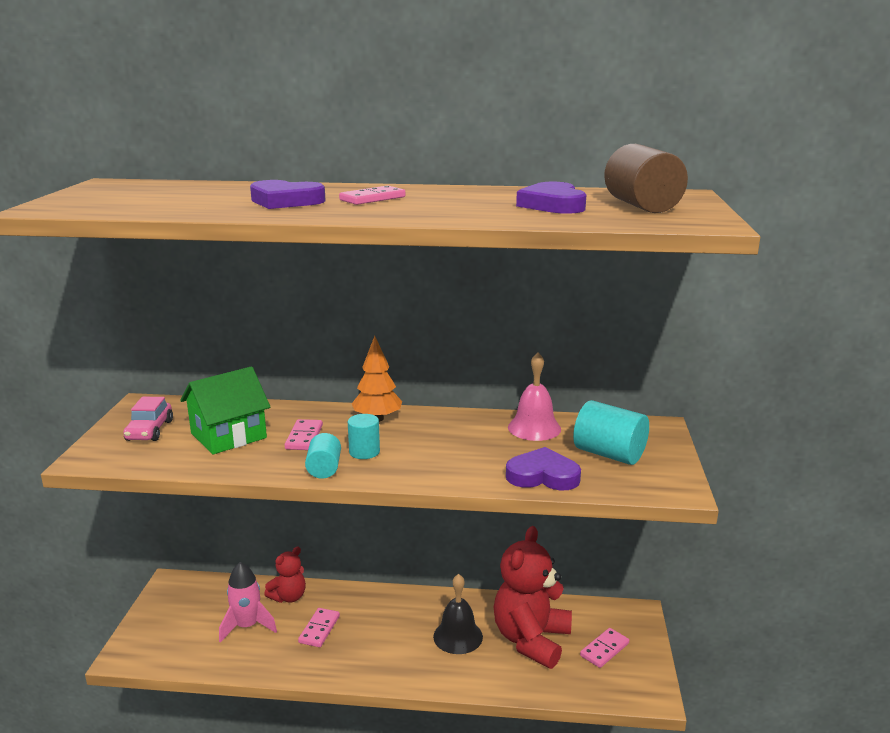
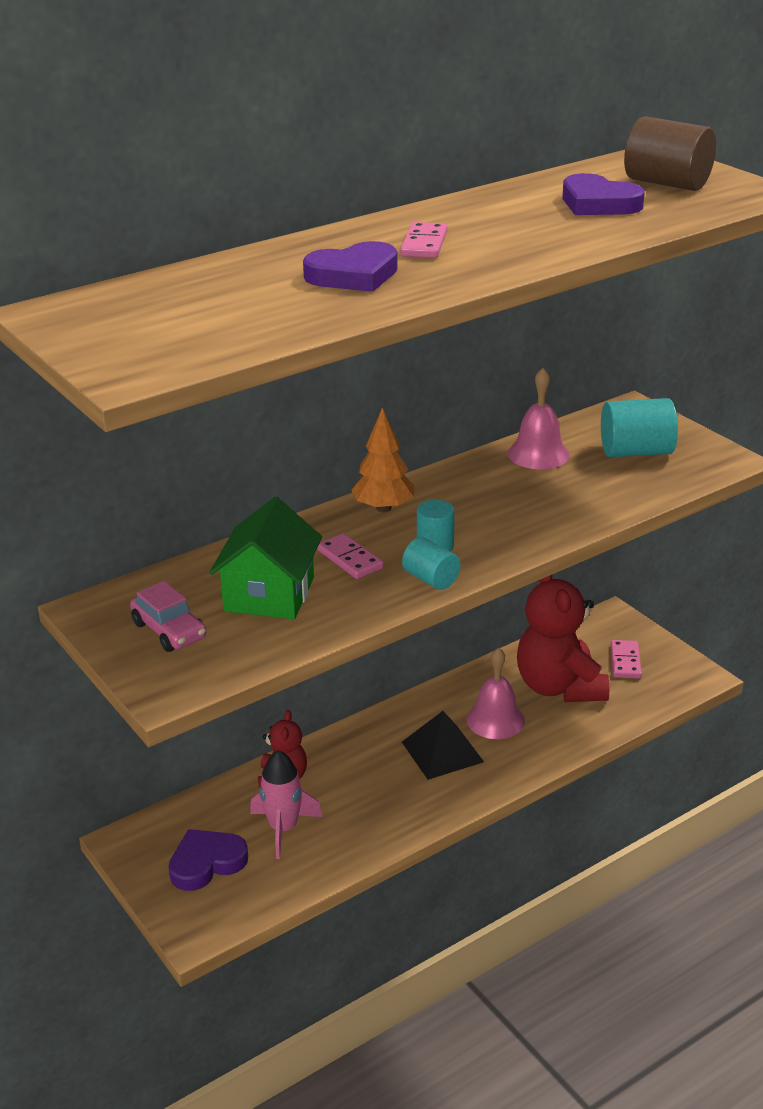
camera: 40 degrees left, 10 degrees up
(319, 629) = (361, 788): pink domino -> none
(396, 636) = (442, 751): none -> black pyramid
(458, 636) = (495, 720): black bell -> pink bell
(543, 476) = (619, 495): purple heart -> purple heart (206, 863)

